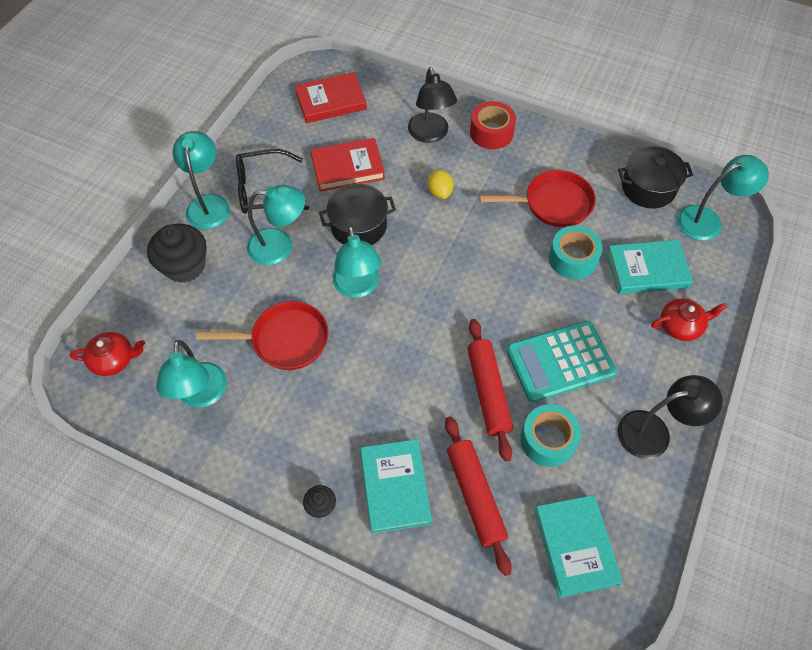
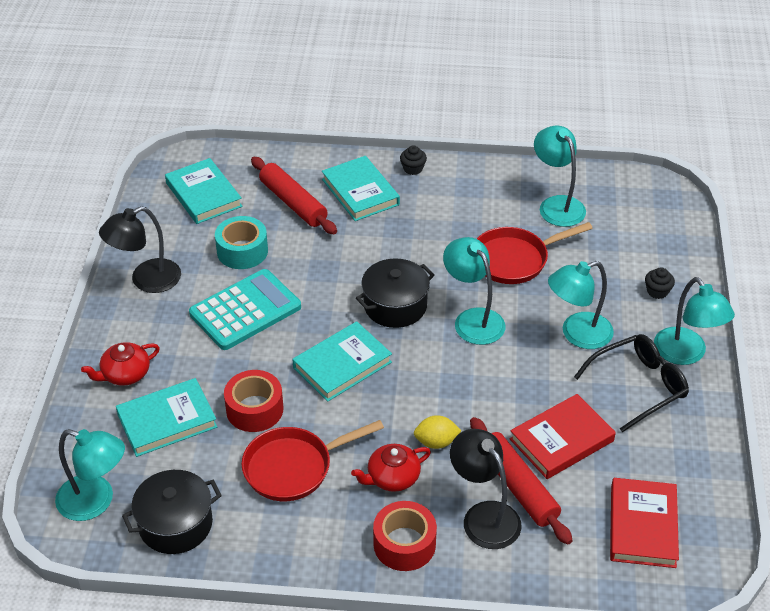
camera: 160 degrees right, 15 degrees down
(114, 359) = (652, 208): red teapot -> red teapot (392, 477)
(185, 266) = (657, 291): black cupcake -> black cupcake, size x0.48
(331, 101) = (642, 526): red book -> red book turned 45 degrees counterclockwise
(358, 226) = (508, 378): black pot -> black pot (395, 306)
(439, 192) = (436, 442): yellow lemon -> yellow lemon turned 60 degrees counterclockwise
(488, 277) = (342, 365): none -> turquoise book
(488, 392) = (307, 270): red rolling pin -> red rolling pin (518, 486)
(572, 259) = (254, 409): turquoise tape -> red tape
(707, 220) = (96, 501): turquoise lamp -> turquoise lamp turned 120 degrees counterclockwise

